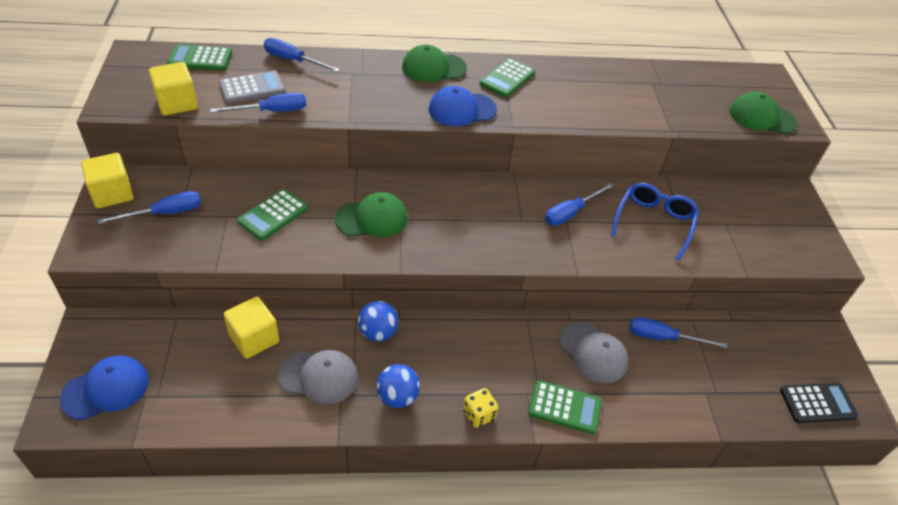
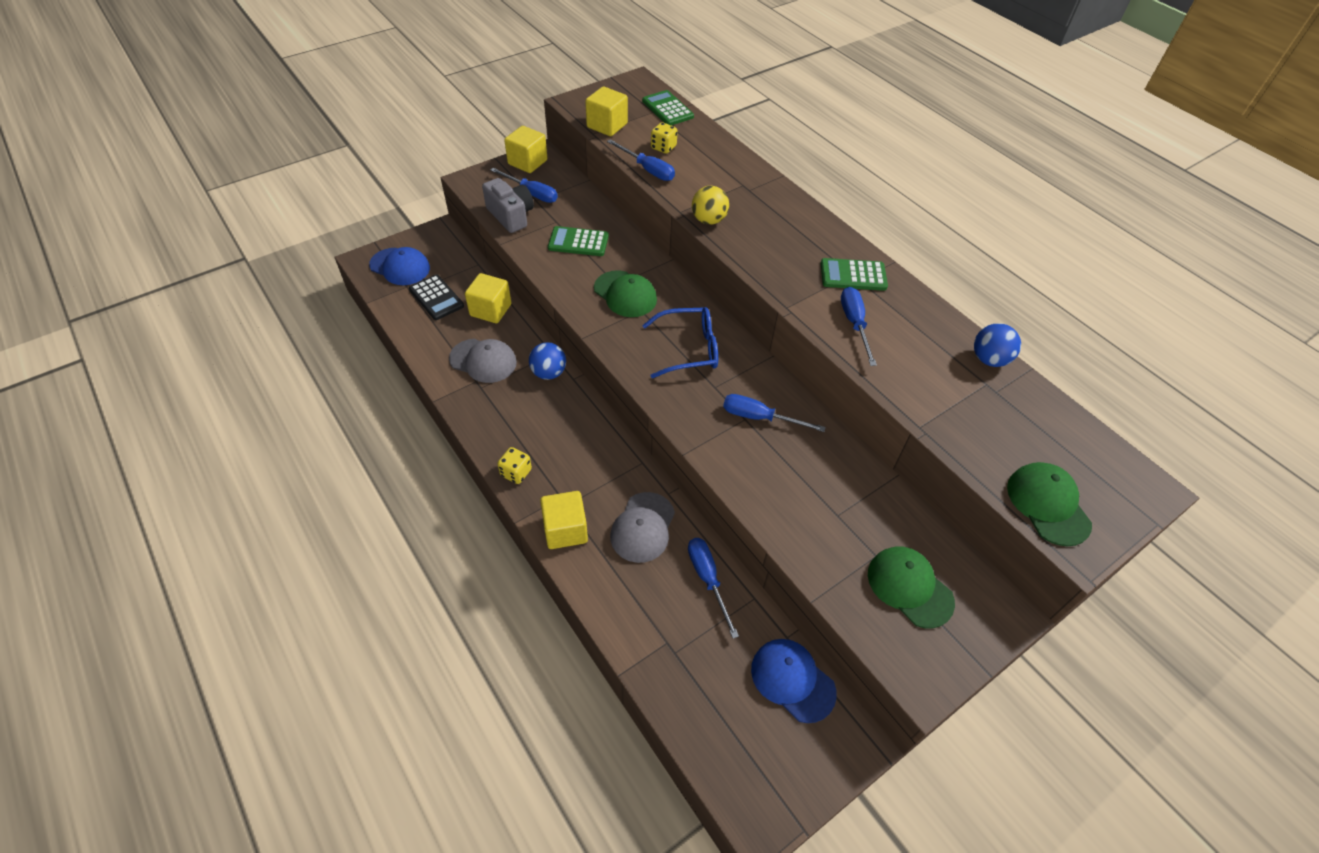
camera: 60 degrees right, 5 degrees up
(181, 244) = (511, 216): none -> grey camera
(252, 88) = (663, 147): grey calculator -> yellow dice
(293, 60) = (720, 149): blue screwdriver -> blue screwdriver (854, 324)
(319, 376) = (483, 361): grey cap -> grey cap turned 45 degrees counterclockwise
(376, 112) = (708, 220): none -> yellow ball
(397, 397) = (497, 414): blue ball -> blue ball (989, 359)
(433, 68) = (809, 224): green cap -> green cap (909, 587)
(462, 109) = (771, 266): blue cap -> blue cap (792, 680)
(564, 407) = (565, 530): green calculator -> yellow cube
(654, 223) = (812, 489): blue glasses -> blue glasses (689, 349)
(817, 403) = (735, 762): black calculator -> black calculator (436, 298)

